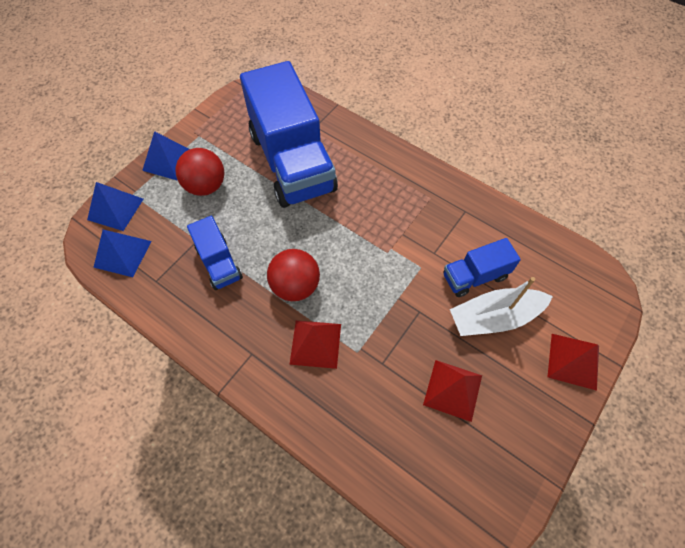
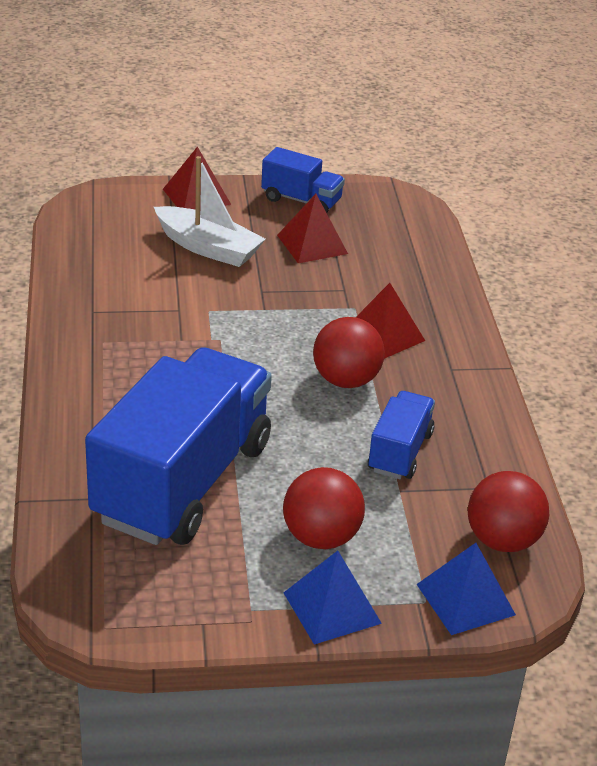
camera: 135 degrees left, 25 degrees down
(123, 254) = (502, 540): blue pyramid -> red ball
(474, 276) = (175, 274): blue truck -> blue truck (301, 200)

